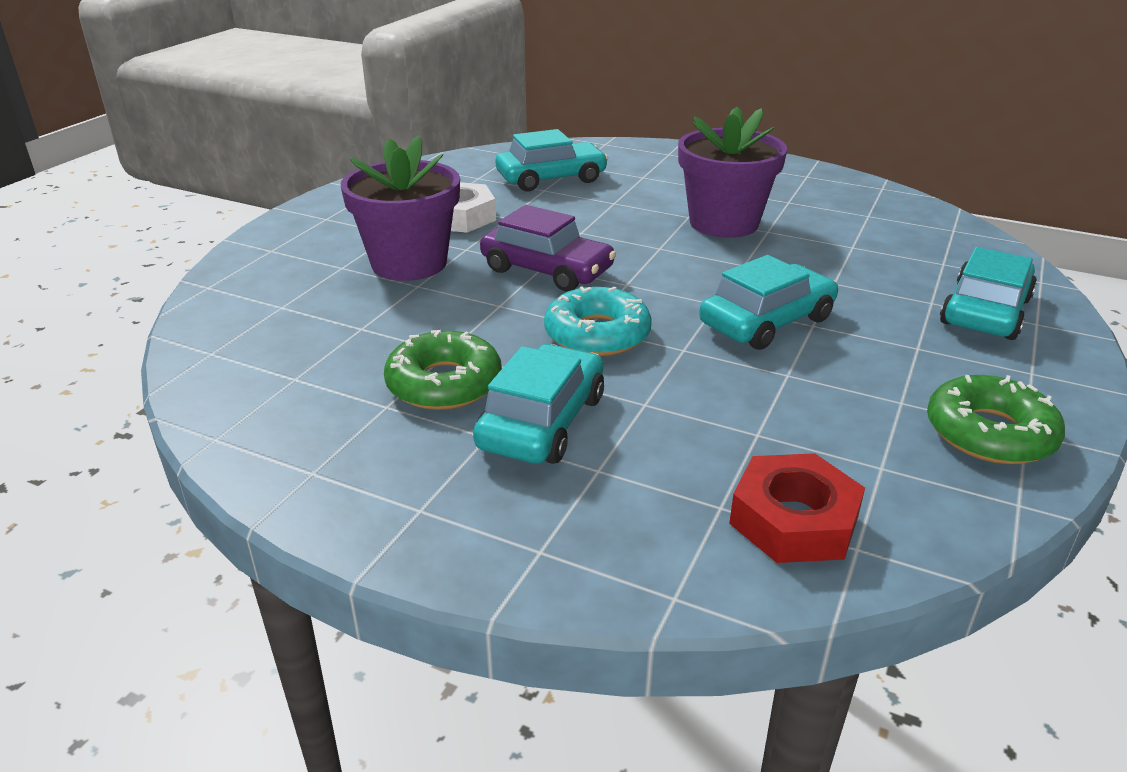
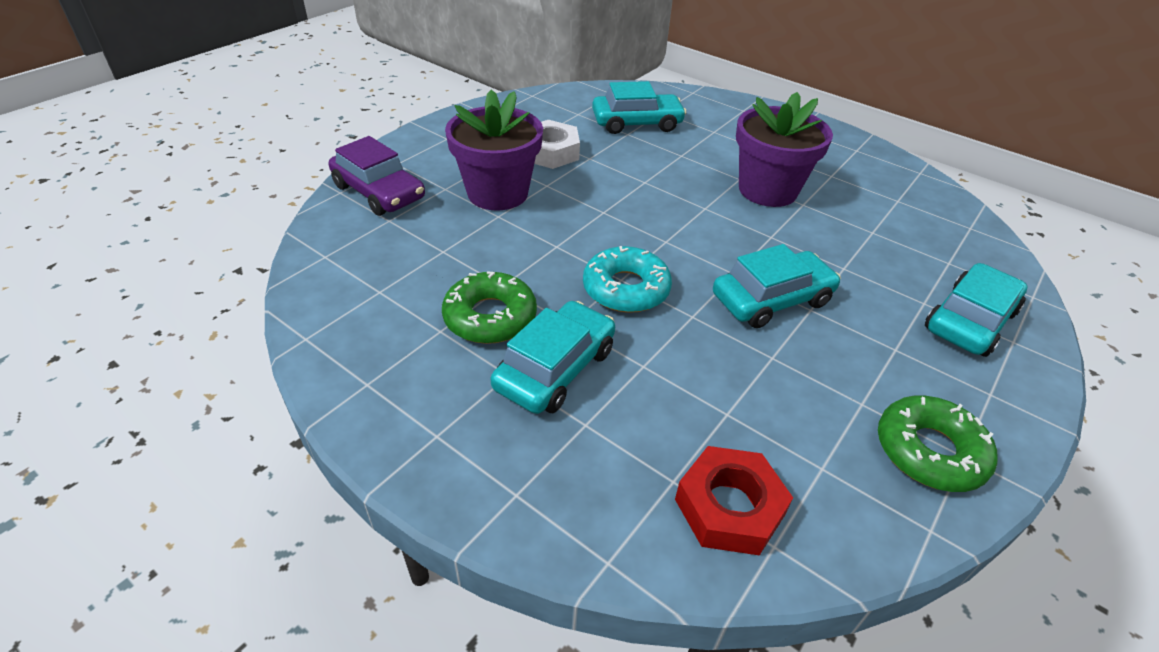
camera: 10 degrees right, 10 degrees up
(547, 270) = (605, 217): purple car -> purple car (379, 192)

